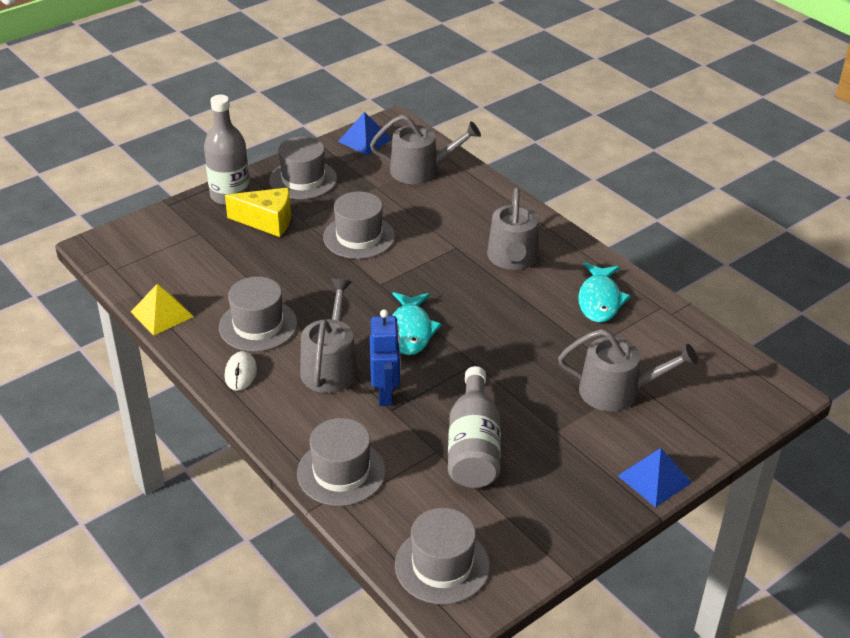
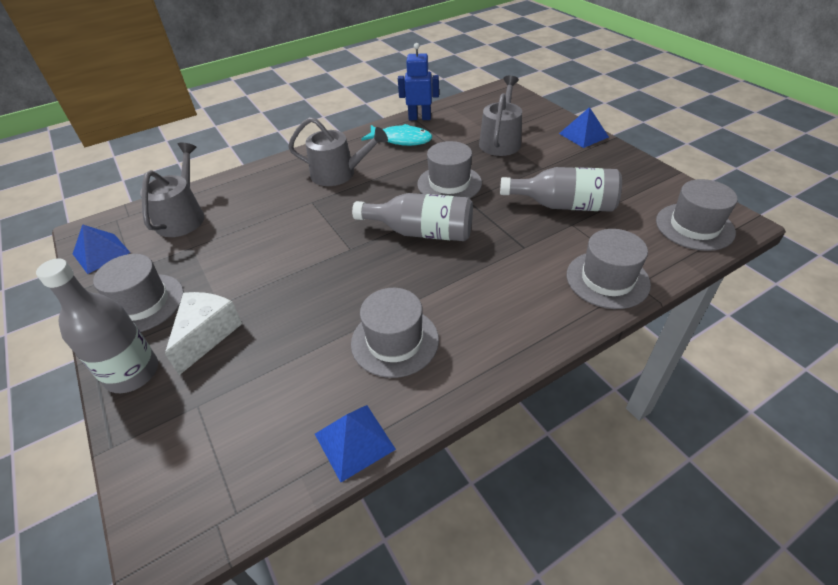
camera: 80 degrees left, 5 degrees up
(162, 314) = (354, 441): yellow pyramid -> blue pyramid
(240, 373) = (472, 355): white mouse -> none
(267, 221) = (207, 335): yellow cheese -> white cheese
(330, 366) = (466, 284): grey watering can -> none
(359, 237) = (270, 261): grey hat -> grey hat (449, 183)
(385, 394) = (505, 250): blue robot -> blue robot (419, 118)
(410, 331) = (421, 232): turquoise fish -> grey bottle

